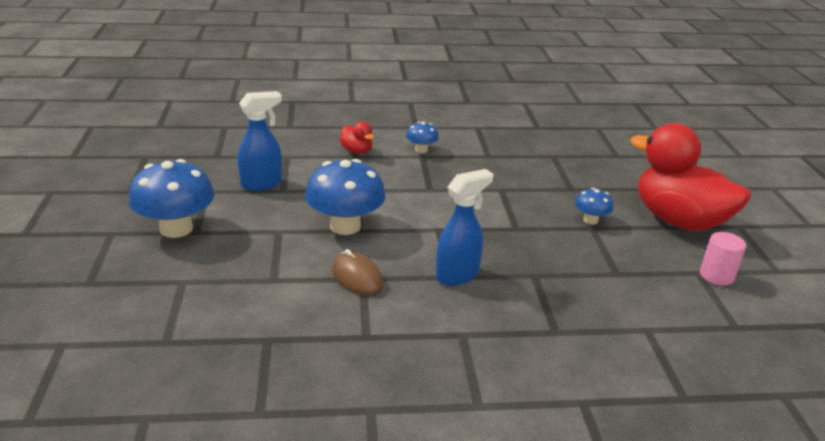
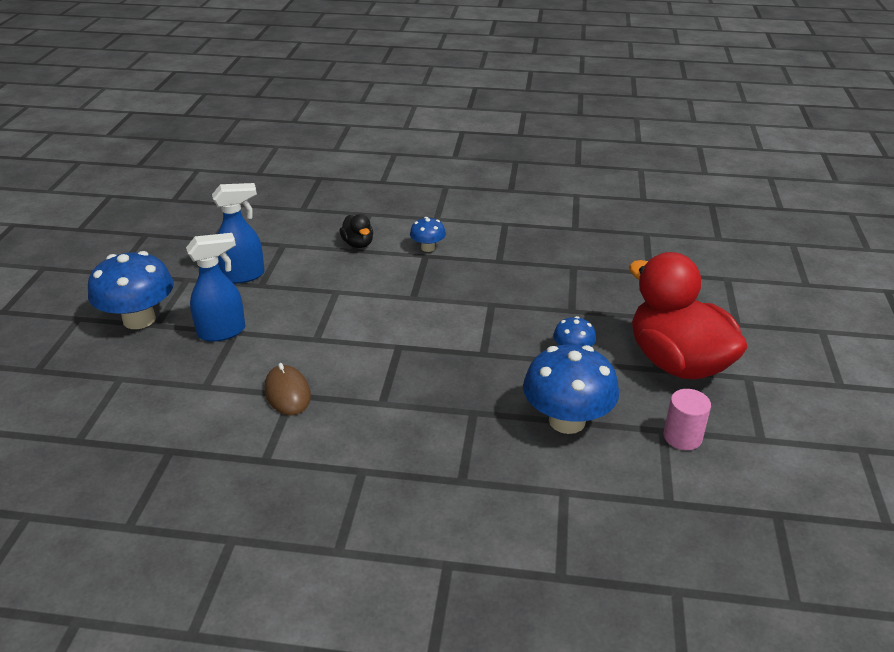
camera: 15 degrees right, 5 degrees up
(345, 226) = (303, 333): blue mushroom -> blue mushroom (567, 420)
(356, 151) = (358, 244): red duck -> black duck
(458, 275) = (391, 402): blue spray bottle -> blue spray bottle (222, 332)

